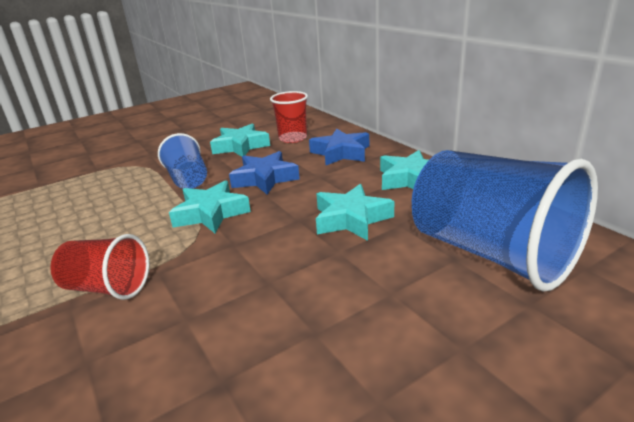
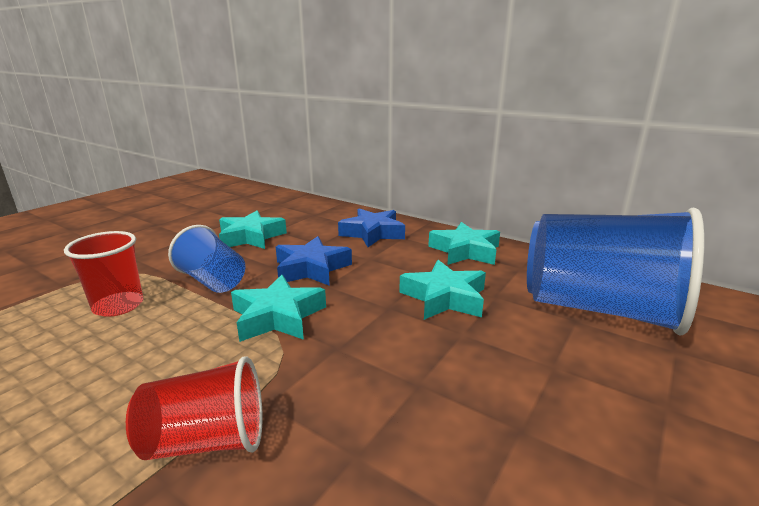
camera: 25 degrees left, 5 degrees down
(293, 138) = (306, 223): red cup -> red cup (118, 306)

